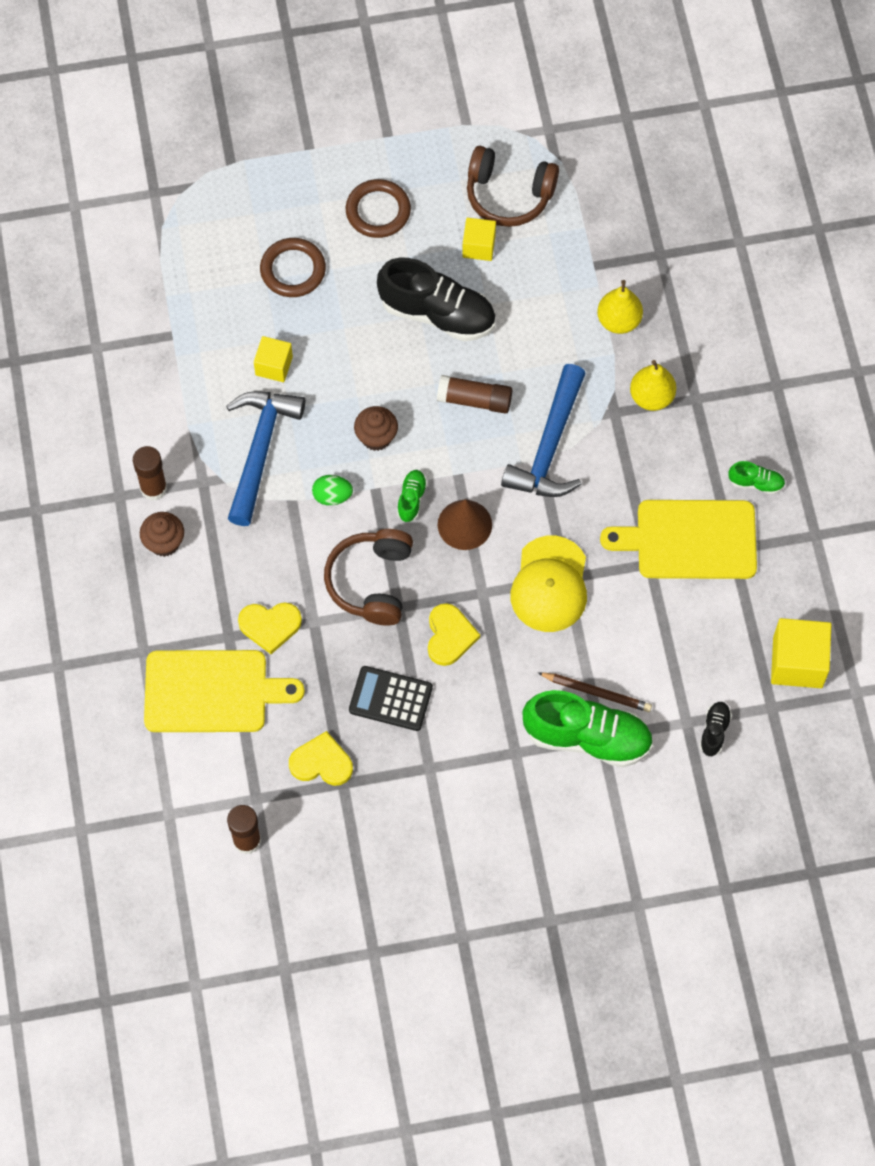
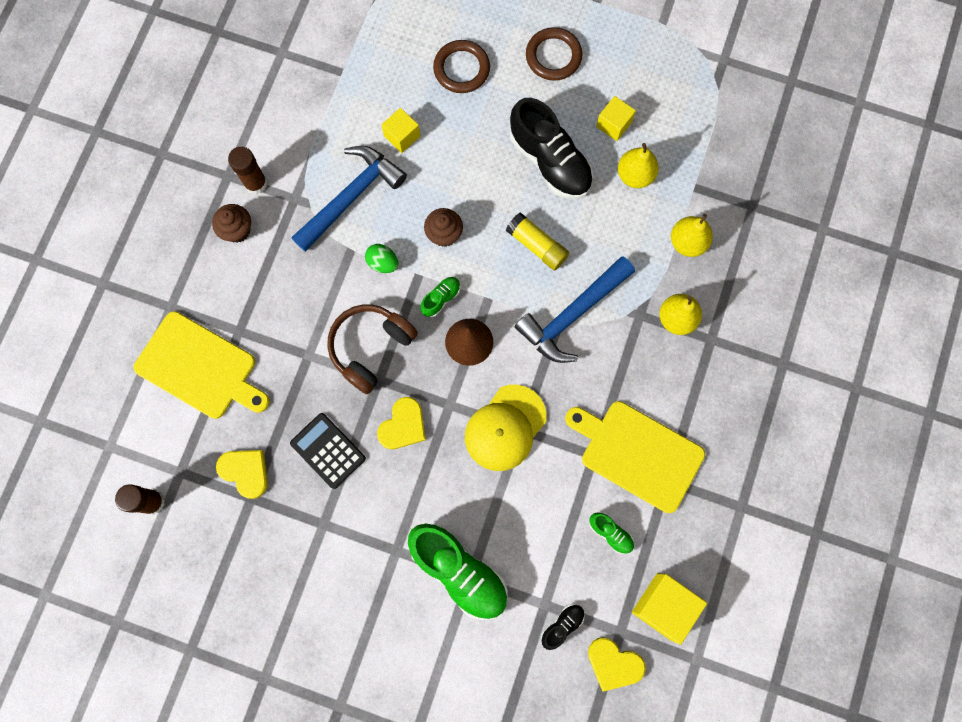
camera: 30 degrees right, 10 degrees up
(270, 626) = (274, 340): yellow heart -> yellow heart (614, 664)
(474, 400) = (537, 245): brown glue stick -> yellow glue stick
(508, 195) = (661, 96): brown headphones -> none
(529, 284) = (635, 175): none -> yellow pear
(596, 692) = (488, 538): brown pencil -> none
(756, 483) = (718, 436): green shoe -> green shoe (610, 533)

